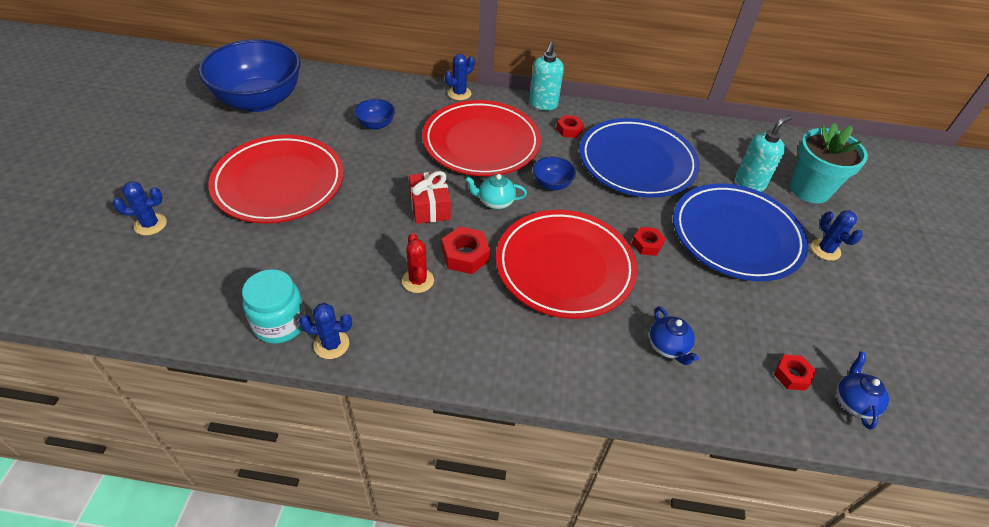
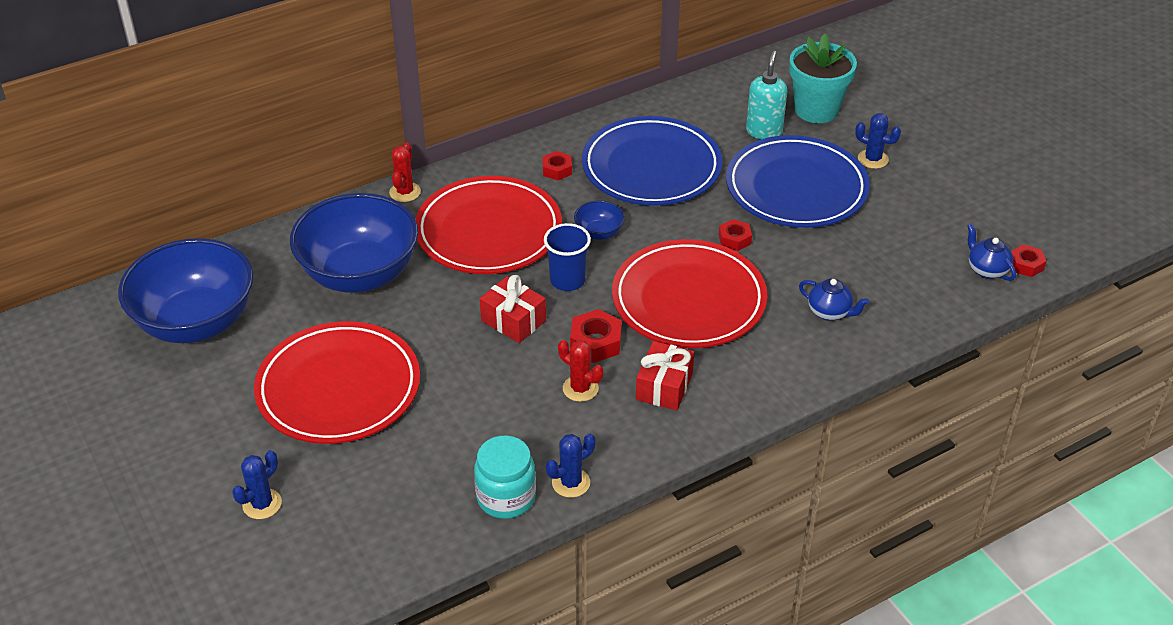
camera: 35 degrees left, 5 degrees down
(376, 124) = (360, 274): blue bowl -> blue bowl, size x2.41
(459, 93) = (405, 192): blue cactus -> red cactus
(476, 319) = (664, 387): none -> red gift
(495, 202) = (567, 280): turquoise teapot -> blue cup
(543, 104) = (503, 157): turquoise soap dispenser -> none
(792, 375) = (932, 277): red nut -> red nut (1026, 265)

